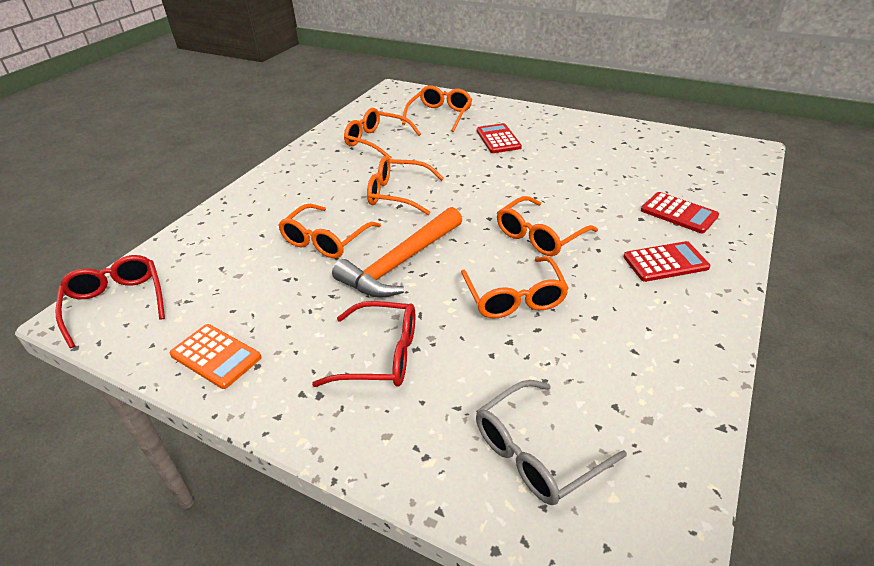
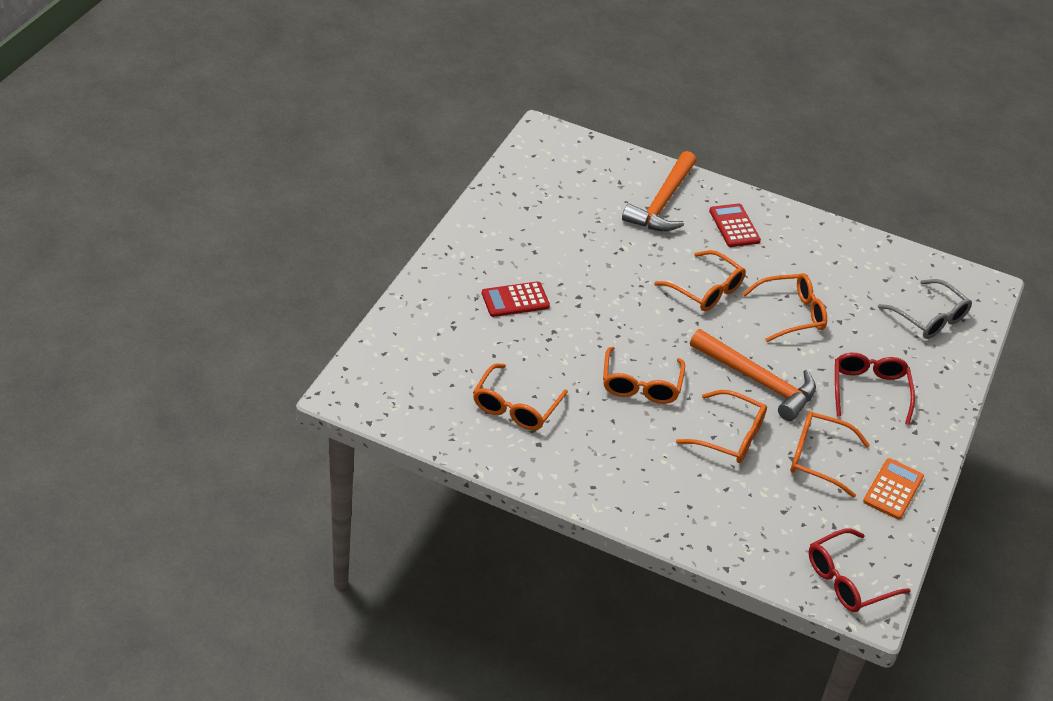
camera: 100 degrees left, 5 degrees up
(440, 115) = (443, 347): orange glasses -> orange glasses (817, 458)
(678, 213) = (662, 203): red calculator -> orange hammer

